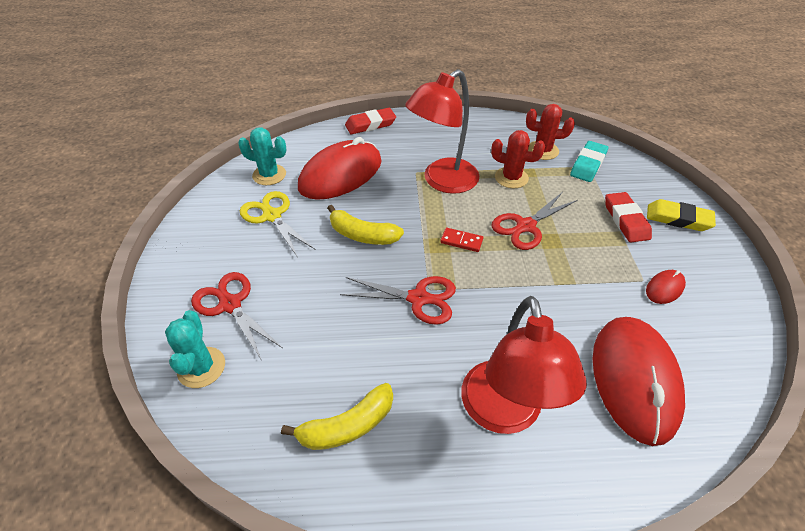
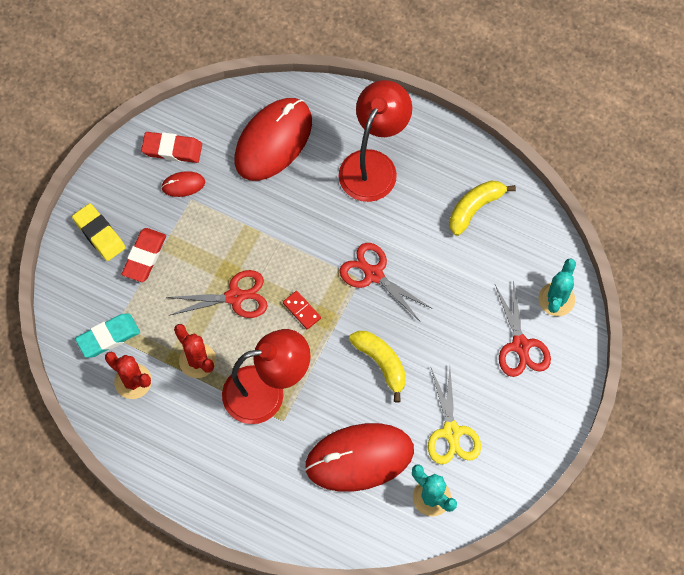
camera: 150 degrees left, 20 degrees up
(347, 426) = (475, 208): yellow banana -> yellow banana turned 45 degrees counterclockwise
(370, 124) = (282, 530): red eraser -> red eraser (172, 149)

